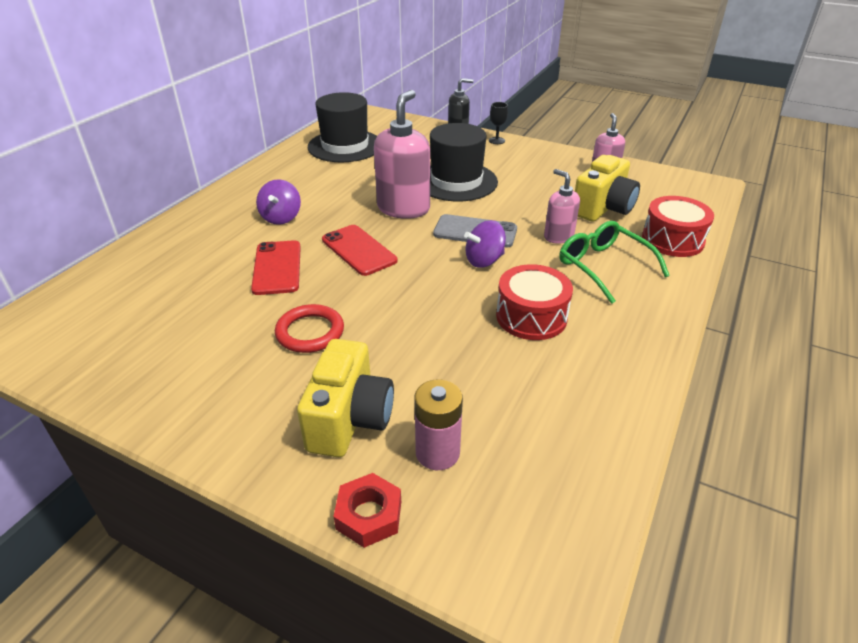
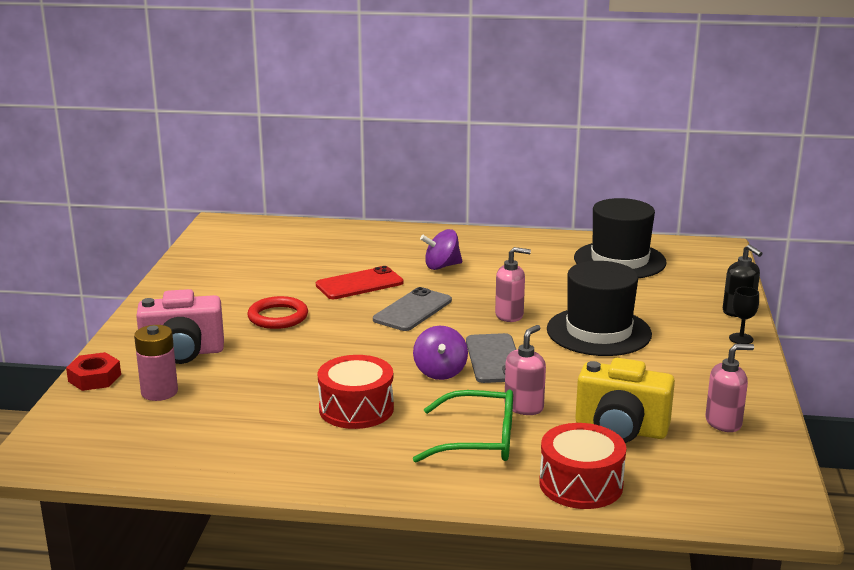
camera: 70 degrees right, 15 degrees down
(349, 420) = (183, 353): yellow camera -> pink camera
(359, 250) = (413, 310): red phone -> grey phone
(403, 208) = (509, 315): pink soap dispenser -> pink soap dispenser, size x0.57
(484, 260) = (440, 372): purple spinning top -> purple spinning top turned 135 degrees counterclockwise
(603, 266) = (479, 440): green glasses -> green glasses turned 60 degrees clockwise

